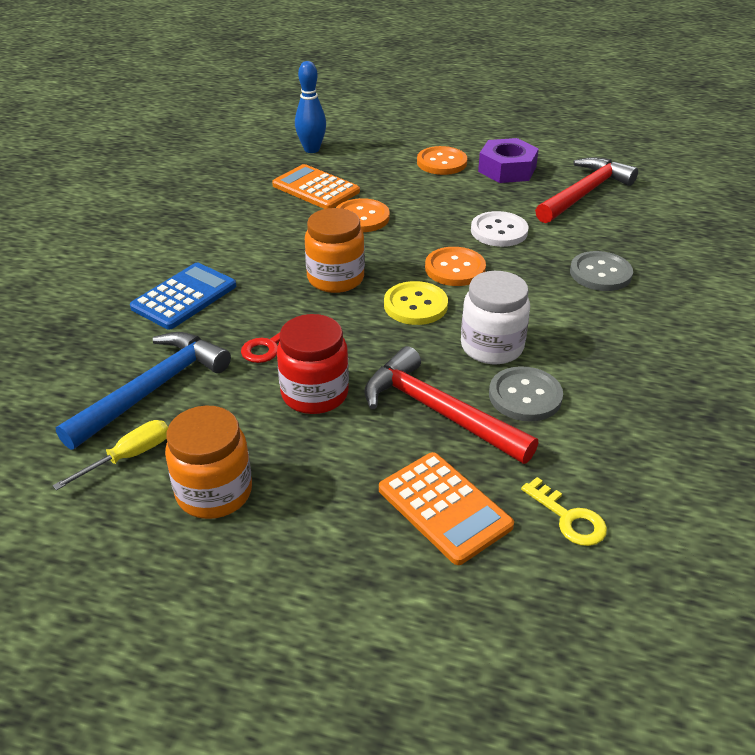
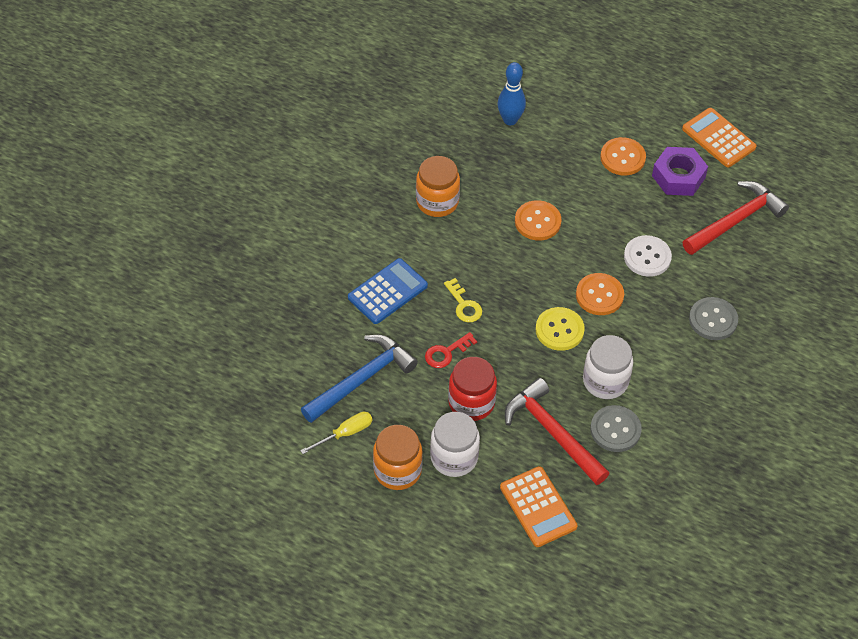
camera: 10 degrees right, 15 degrees up
(300, 462) = (454, 457): none -> white jar
(315, 188) = (505, 177): orange calculator -> orange calculator (718, 138)
(335, 278) = (504, 291): orange jar -> orange jar (437, 202)
(569, 518) = (613, 528): yellow key -> yellow key (464, 305)

